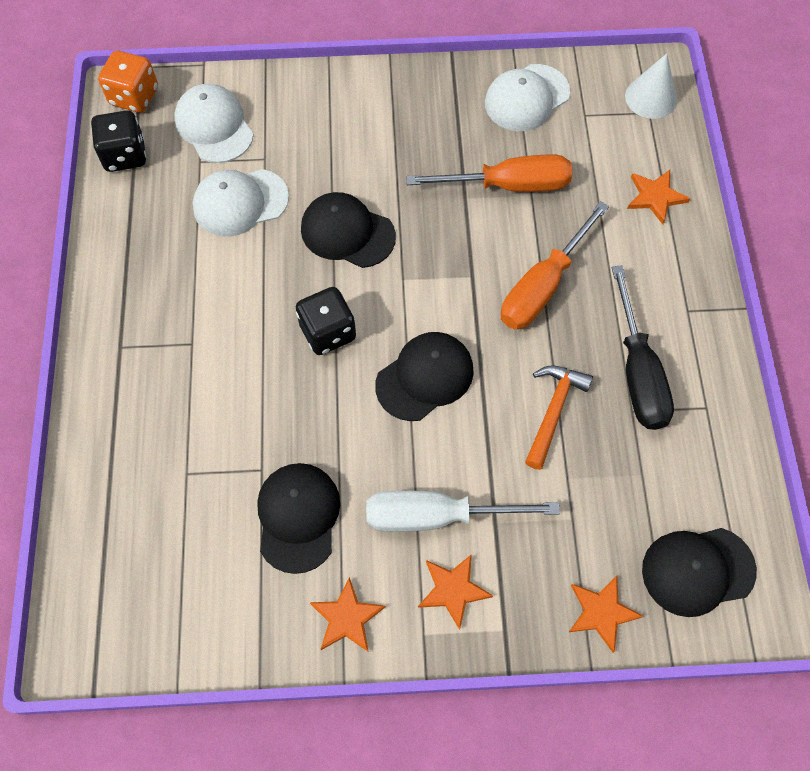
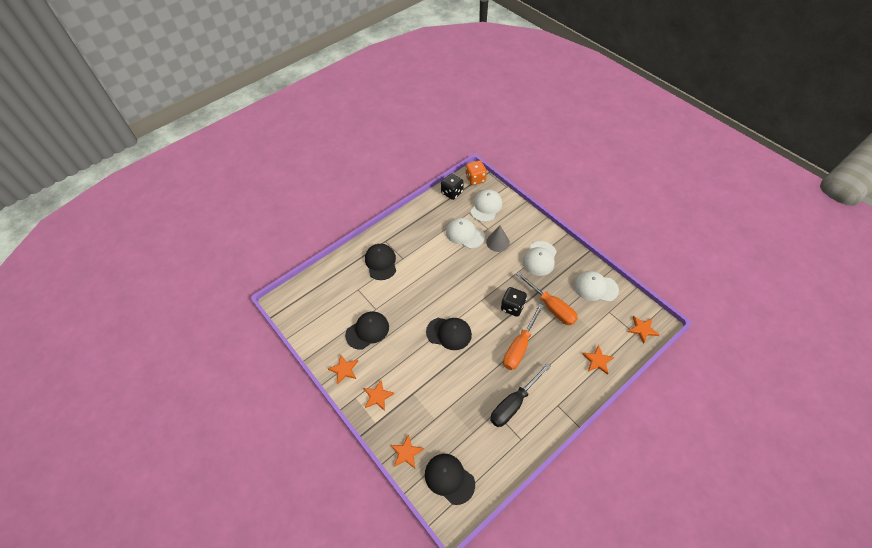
camera: 55 degrees right, 10 degrees down
(308, 165) = (497, 242): none -> grey cone
(328, 332) = (440, 292): black dice -> black dice (512, 307)
(347, 232) = (483, 271): black cap -> black cap (381, 262)
(401, 130) = (539, 258): none -> white cap
(436, 516) = (400, 372): white screwdriver -> none
(543, 286) = (519, 347): orange screwdriver -> orange screwdriver turned 60 degrees counterclockwise
(553, 411) = (472, 384): orange hammer -> none
(650, 97) = (642, 329): white cone -> orange star

